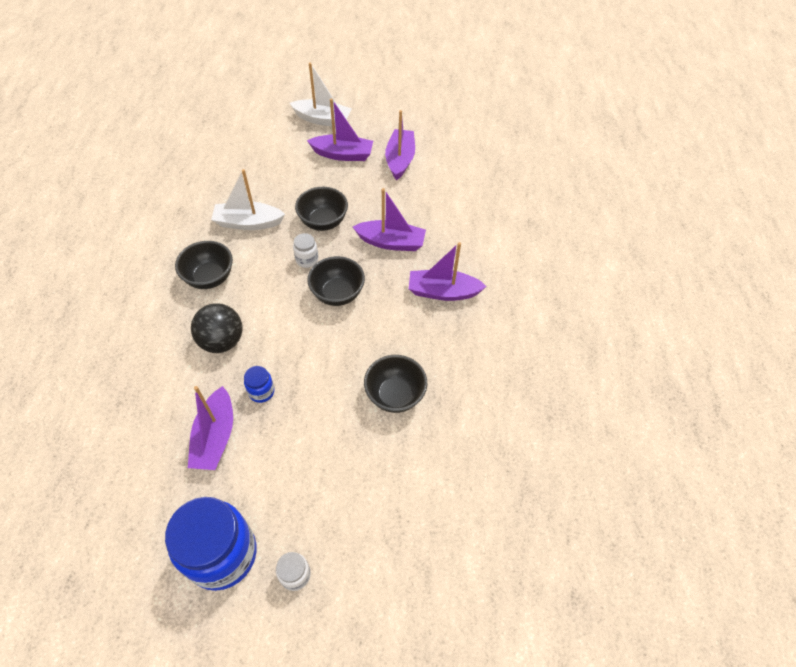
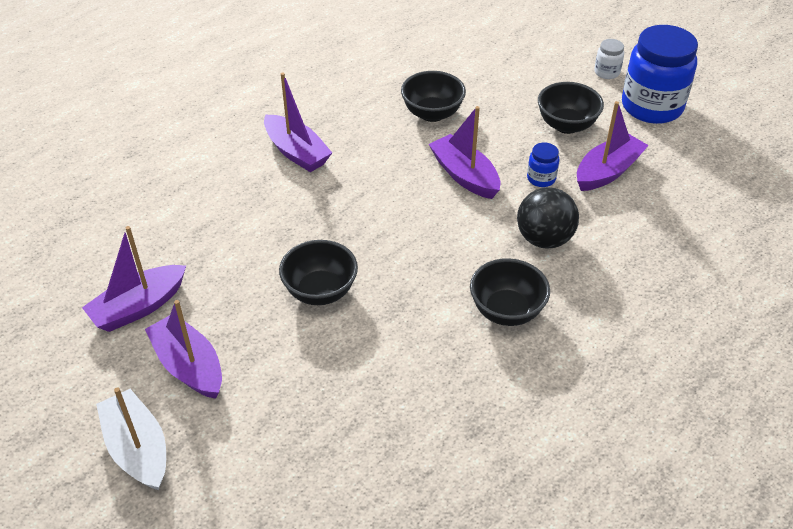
camera: 135 degrees left, 10 degrees down
(248, 223) = (404, 350): white boat -> none
(307, 260) = (384, 261): white jar -> none
(337, 294) = (391, 210): black bowl -> black bowl (566, 125)
(391, 242) = (281, 222): purple boat -> purple boat (464, 175)

